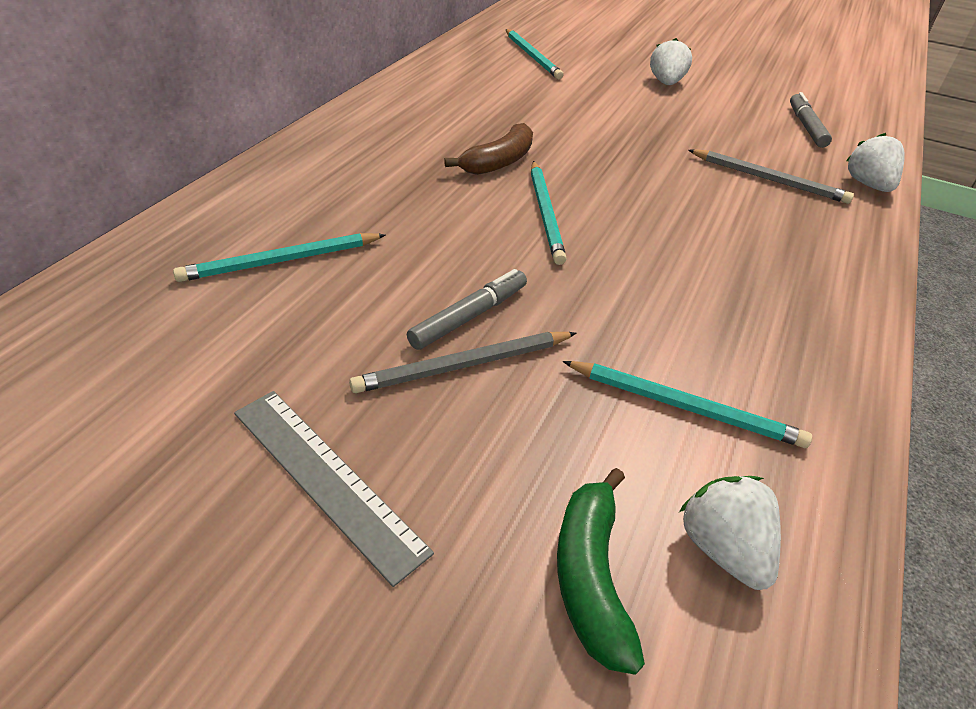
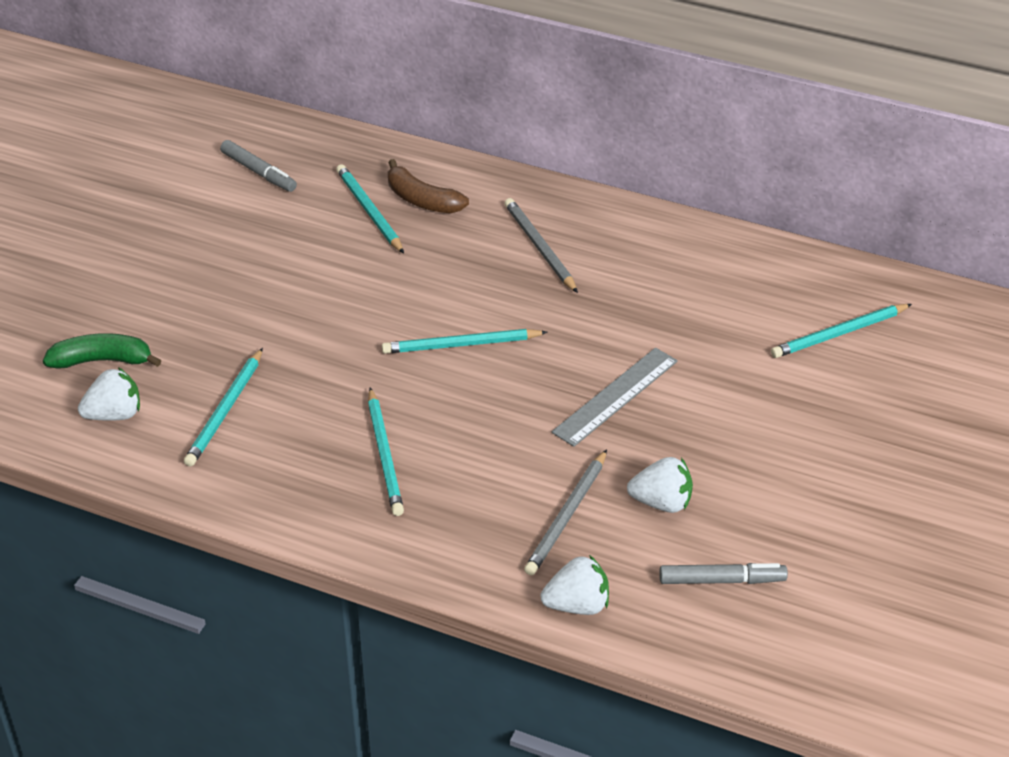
camera: 90 degrees right, 0 degrees up
(326, 479) = (171, 261): grey ruler -> grey ruler (615, 396)
(464, 365) = (262, 306): grey pencil -> grey pencil (539, 247)
(469, 316) = (314, 306): grey marker -> grey marker (259, 172)
(498, 162) = (549, 313): brown banana -> brown banana (422, 200)
(666, 83) = (808, 456): white strawberry -> white strawberry (661, 502)
(726, 273) = (385, 455): none -> turquoise pencil

